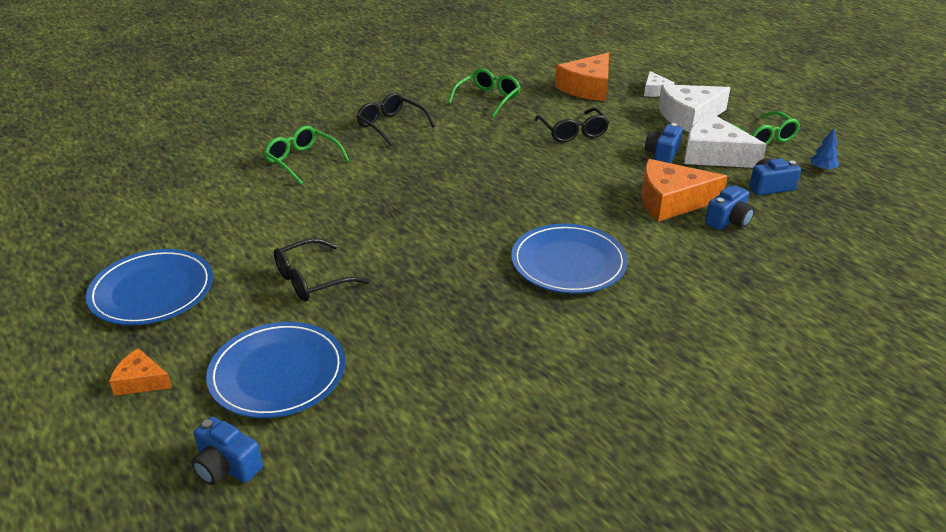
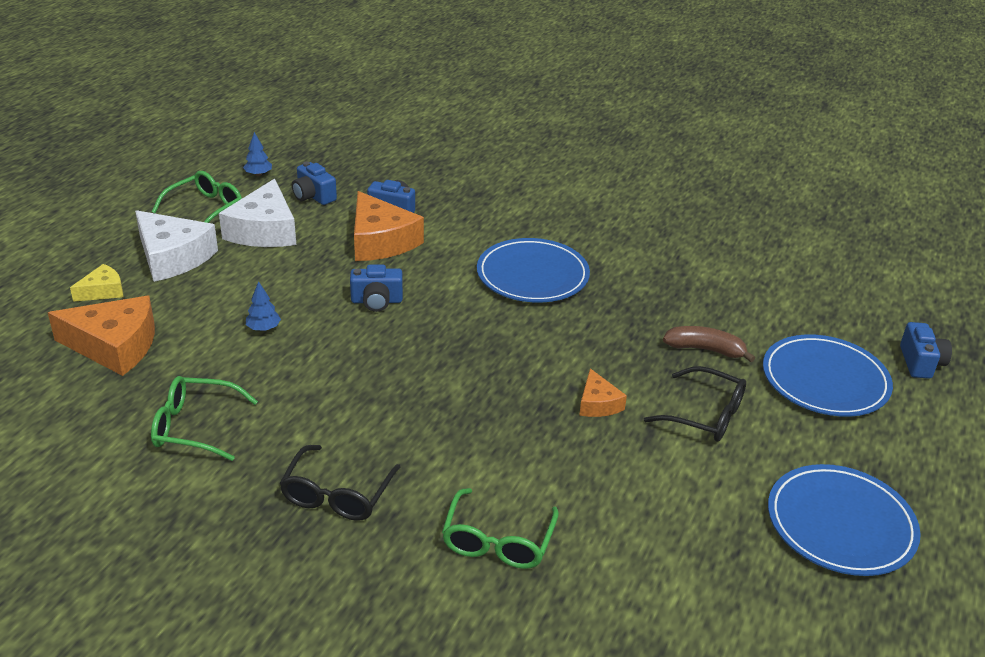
camera: 120 degrees left, 0 degrees up
(141, 381) = (926, 455): orange cheese -> orange cheese (598, 403)
(384, 318) = (705, 350): none -> brown banana
(573, 132) = (263, 328): black glasses -> blue tree
(655, 91) = (103, 291): white cheese -> yellow cheese
(662, 154) = (282, 260): blue camera -> blue camera (376, 301)

